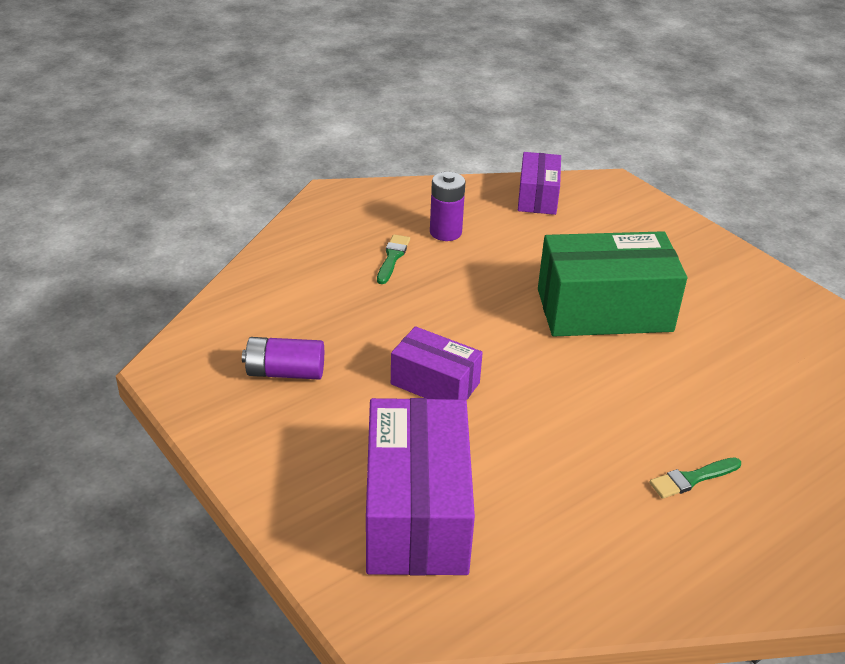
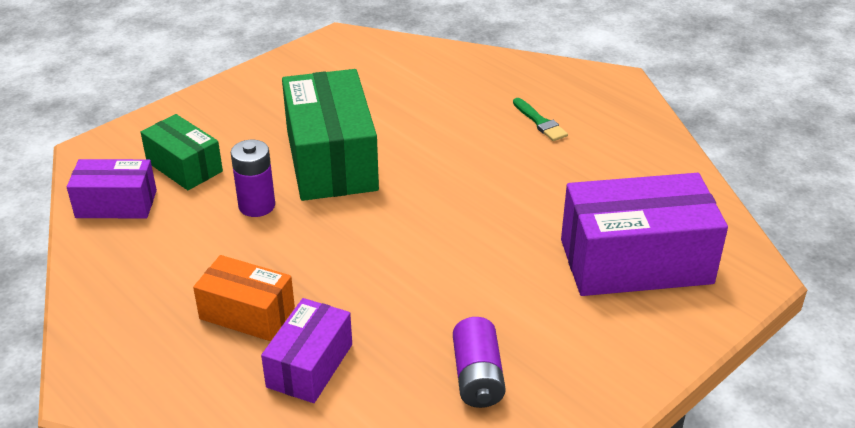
camera: 95 degrees left, 0 degrees up
(392, 257) = (247, 313): green brush -> orange box
(435, 383) = (466, 262): purple box -> purple box (309, 365)
(445, 232) = (192, 273): purple battery -> purple battery (257, 206)
(590, 228) = (184, 166): none -> green box

